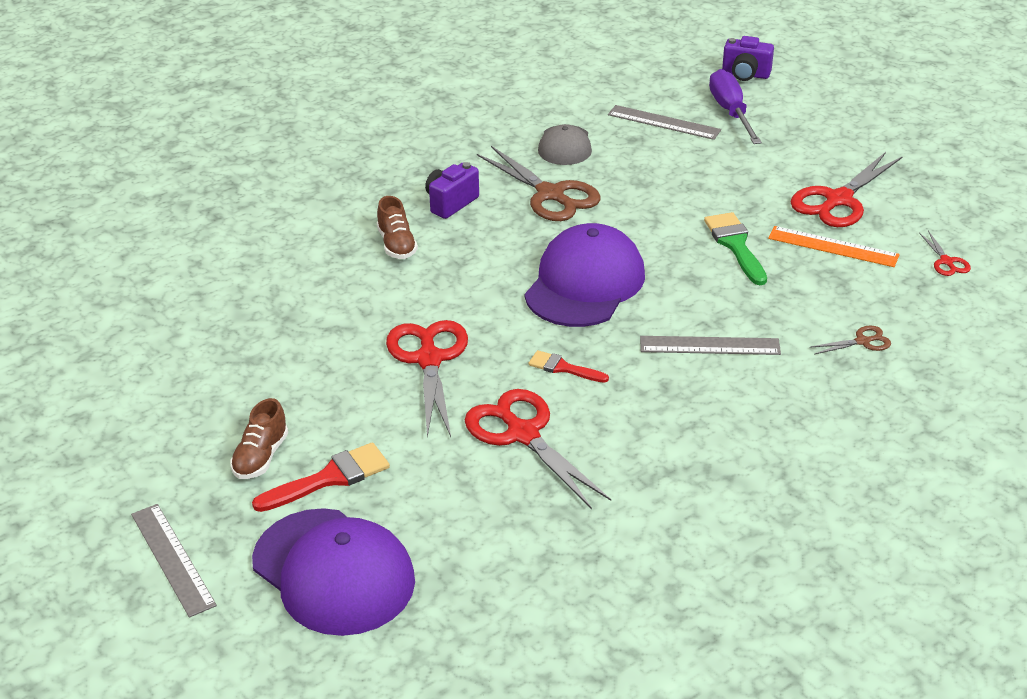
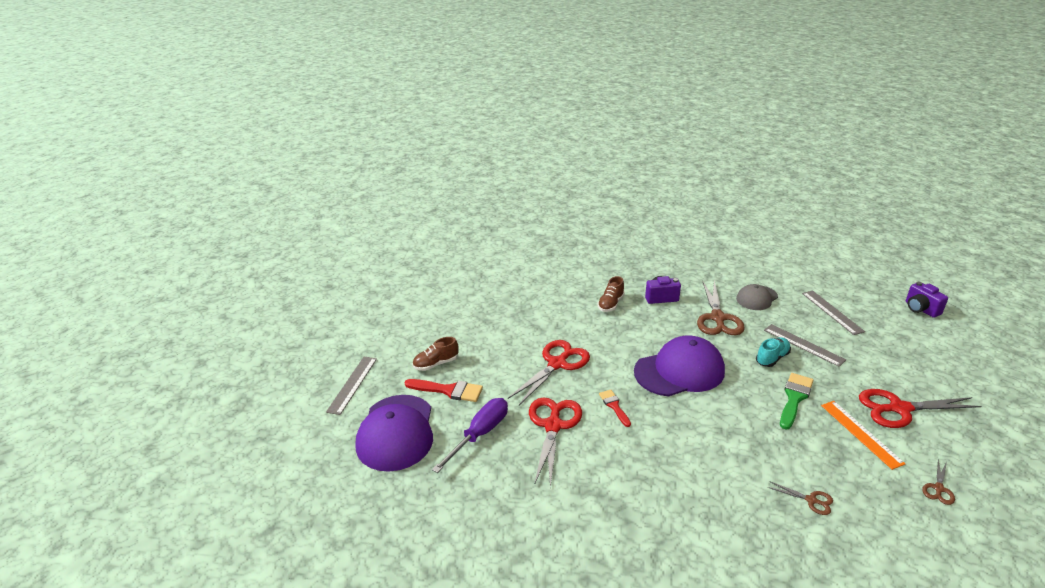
camera: 45 degrees right, 5 degrees down
(664, 212) = (772, 358): none -> turquoise shoe
(709, 346) = (708, 443): grey ruler -> grey ruler (803, 345)
(731, 112) = (884, 325): purple screwdriver -> purple screwdriver (480, 434)
(946, 262) = (938, 488): red scissors -> brown scissors

